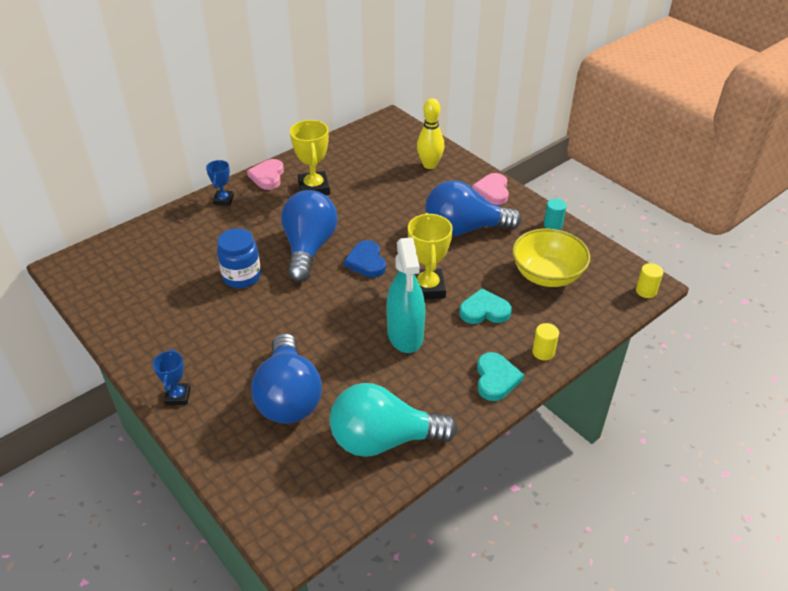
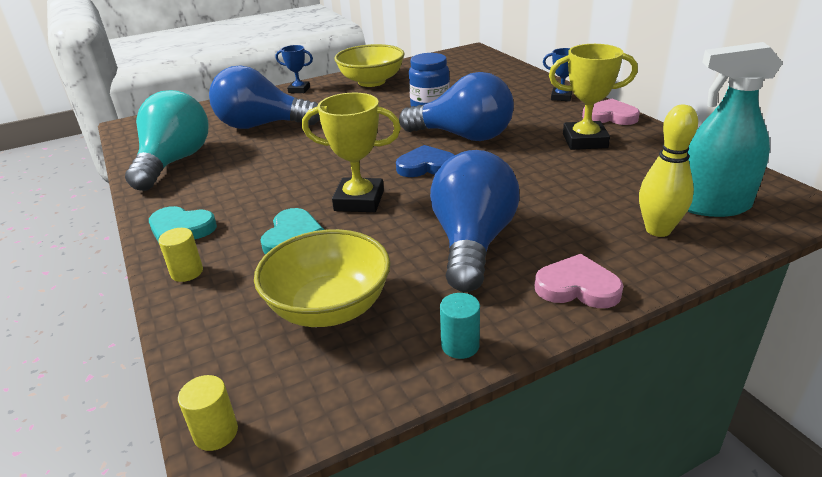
camera: 105 degrees right, 10 degrees down
(160, 334) = (371, 82): none -> yellow bowl
(405, 335) = (292, 181): turquoise spray bottle -> turquoise spray bottle (712, 205)

